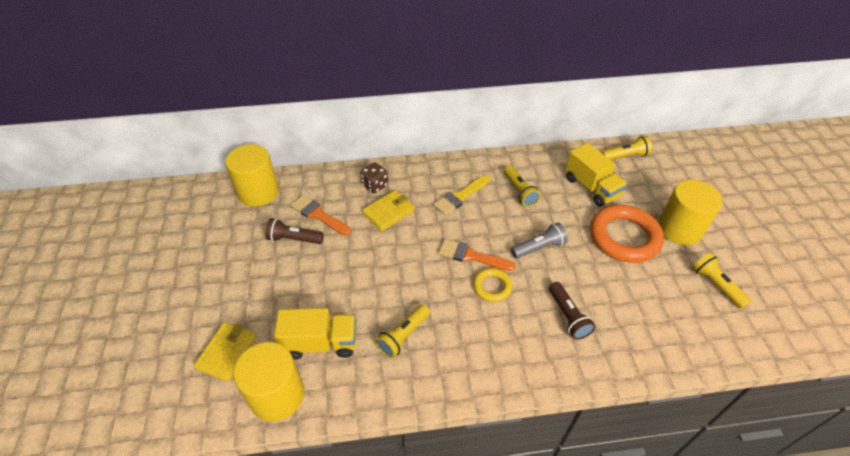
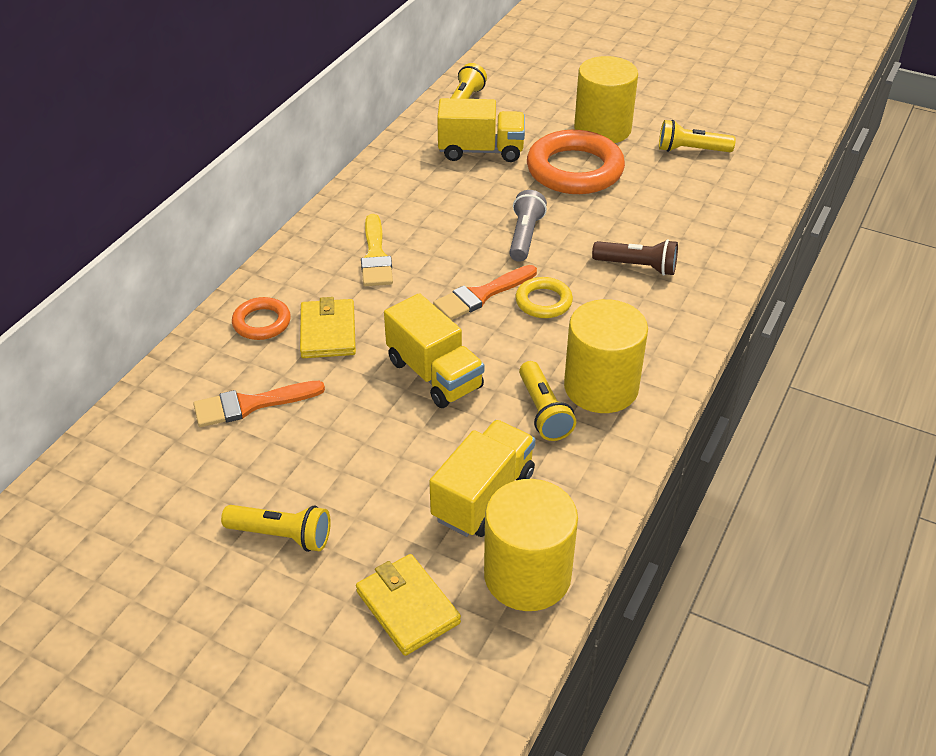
camera: 55 degrees left, 5 degrees down
(258, 192) = (121, 454): yellow cylinder -> yellow cylinder (601, 387)
(293, 239) = (268, 451): brown flashlight -> none
(375, 185) = (262, 322): brown dice -> orange ring
(393, 271) = (434, 374): none -> yellow truck
(519, 192) = (425, 205): yellow flashlight -> yellow flashlight (282, 535)

